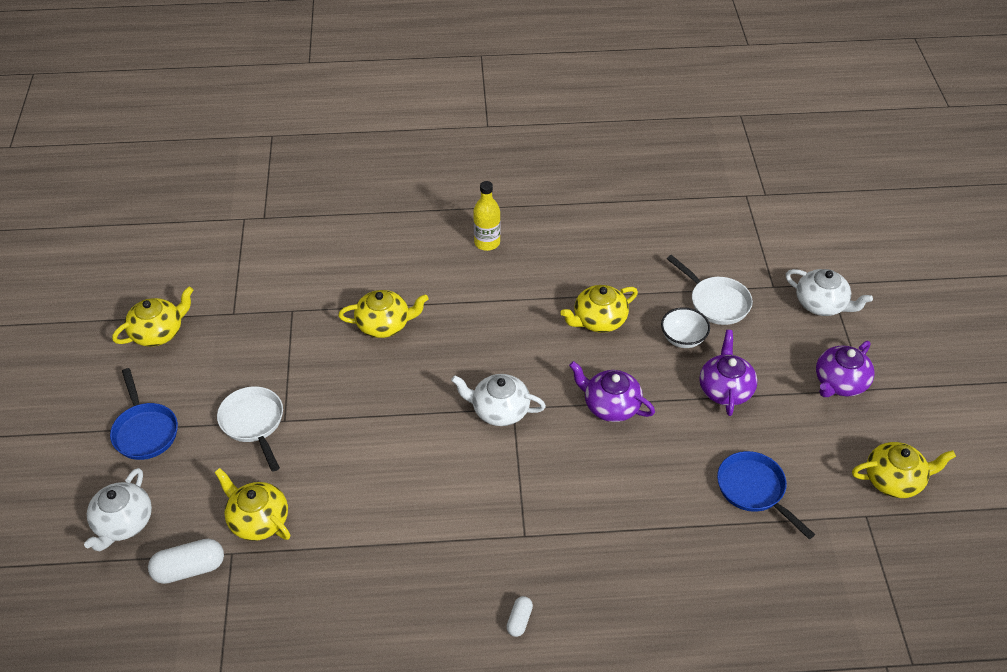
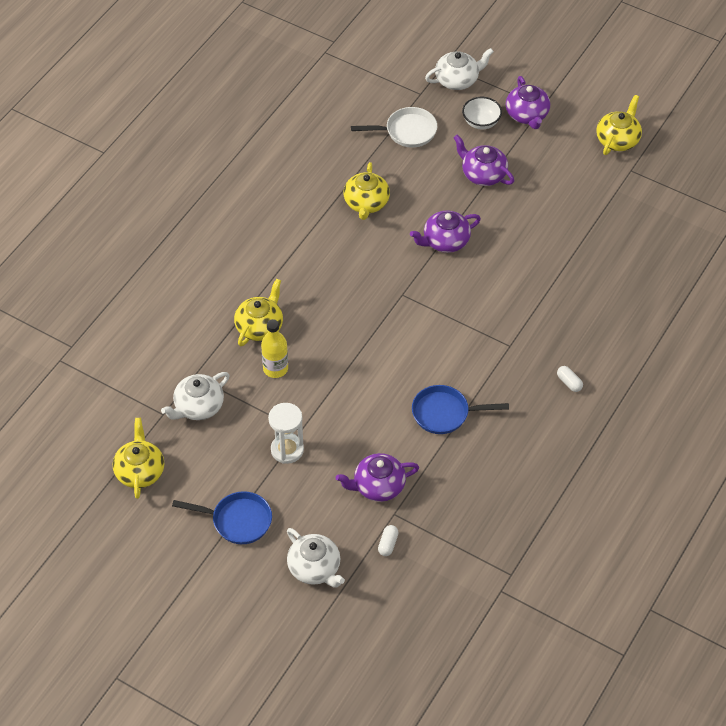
camera: 55 degrees left, 5 degrees up
(189, 569) = (388, 544): white capsule -> white capsule, size x0.56
(253, 423) = (287, 450): white pan -> white hourglass
(258, 520) = (378, 486): yellow teapot -> purple teapot
(487, 243) = (233, 223): yellow bottle -> yellow bottle (275, 369)
(499, 410) = (397, 303): white teapot -> white teapot (198, 407)
(683, 338) = (422, 169): white bowl -> white bowl (481, 122)
(754, 490) = (570, 210): blue pan -> blue pan (444, 413)

